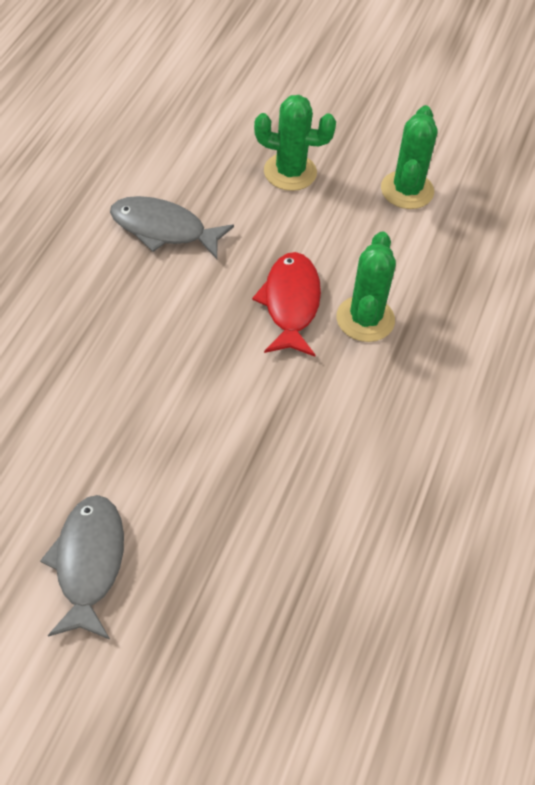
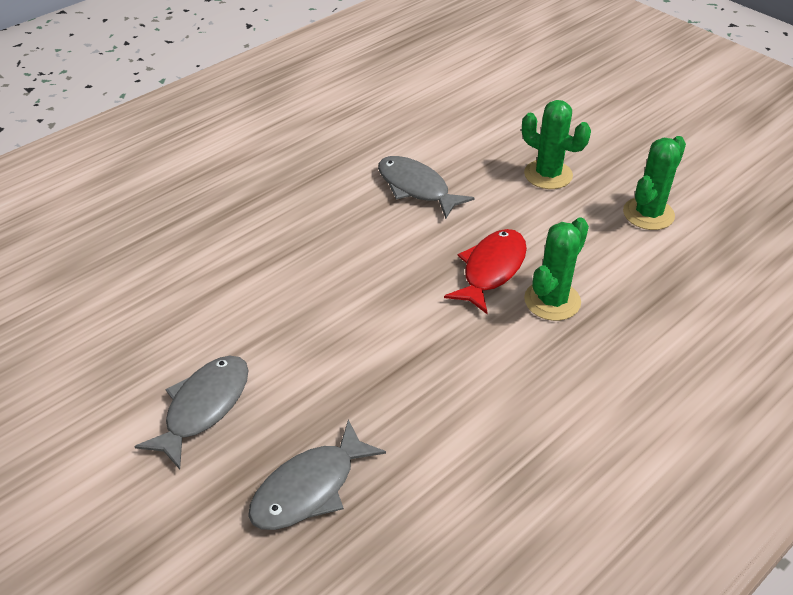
camera: 30 degrees right, 10 degrees down
(244, 604) = (309, 488): none -> grey fish

